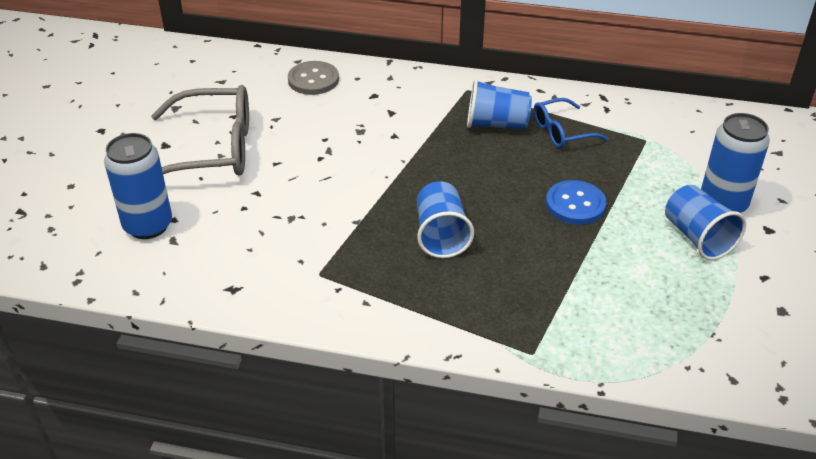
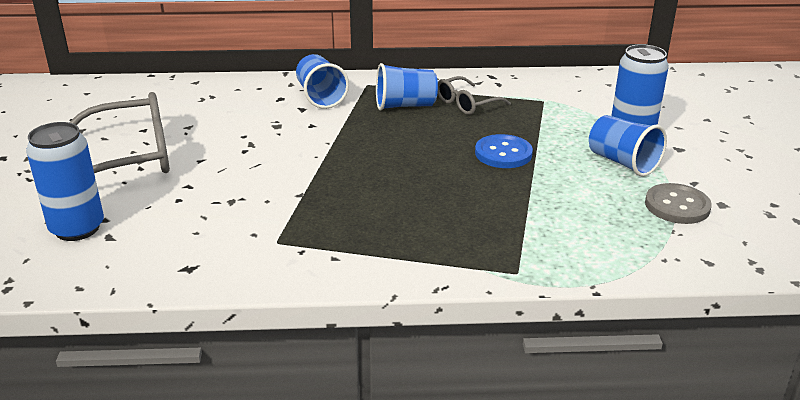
camera: 15 degrees left, 10 degrees down
(313, 80) = (216, 94): grey button -> grey button (677, 206)
(441, 235) = (388, 193): blue cup -> blue cup (320, 97)
(561, 131) = (466, 104): blue glasses -> grey glasses

